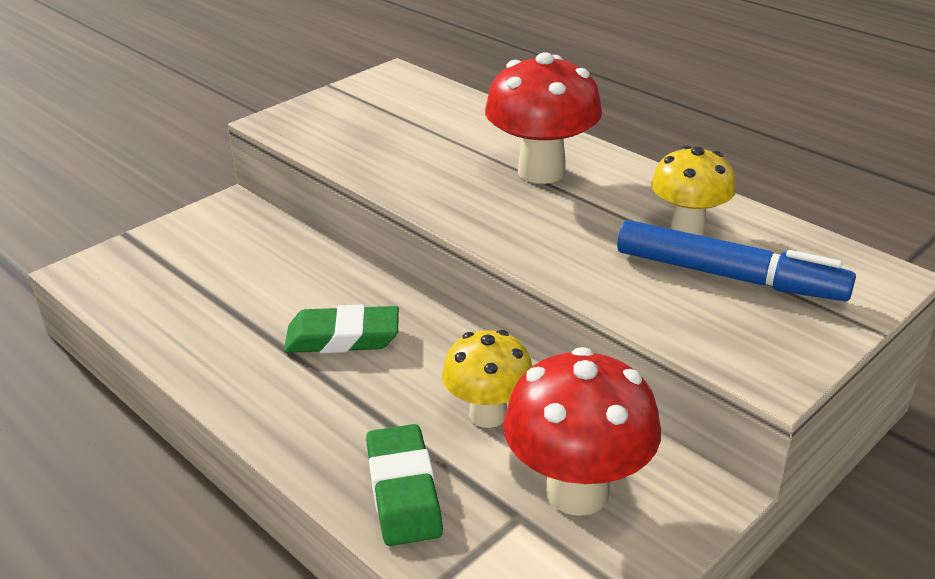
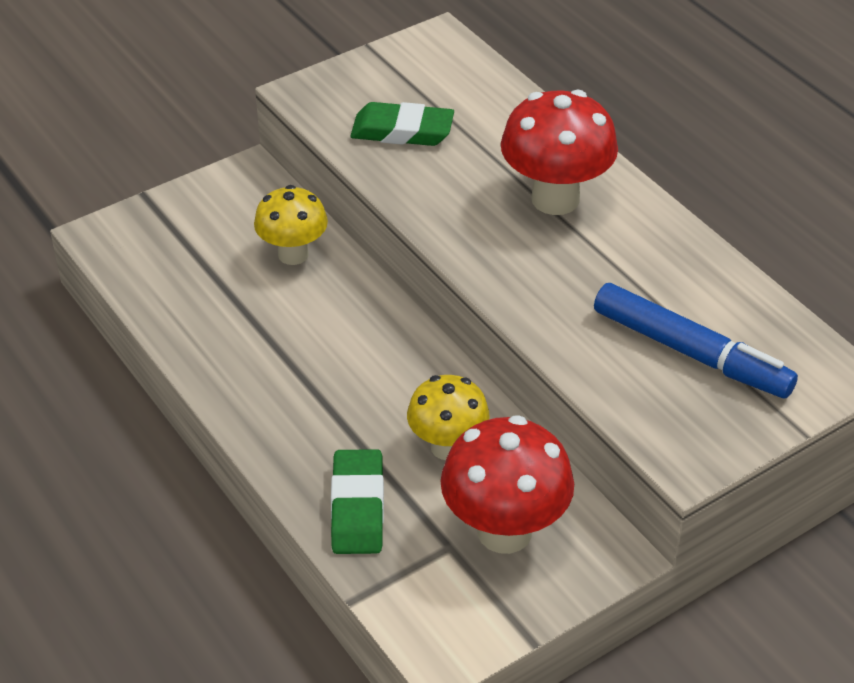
camera: 10 degrees right, 10 degrees up
(343, 337) = (334, 347): green eraser -> green eraser (402, 131)
(687, 228) = (674, 290): yellow mushroom -> yellow mushroom (293, 254)

